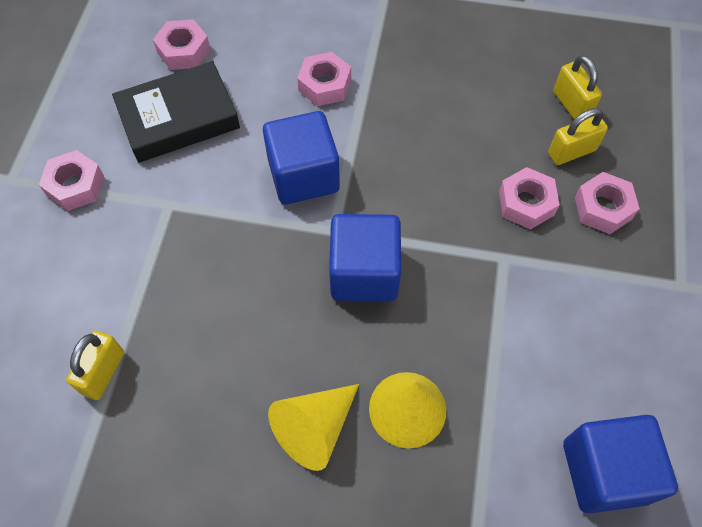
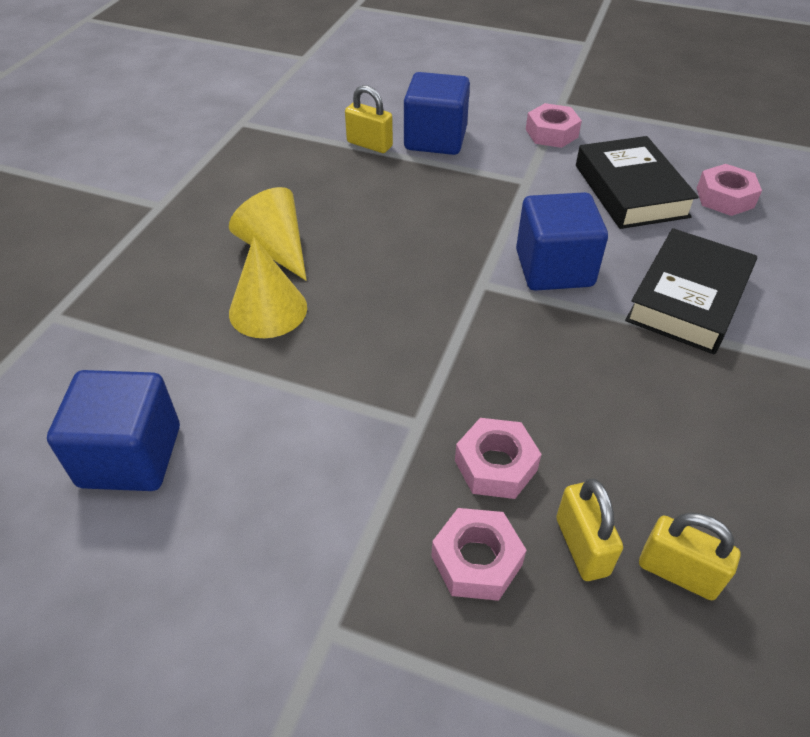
camera: 100 degrees right, 15 degrees down
(324, 85) = (688, 298): pink nut -> black book
(364, 273) = (425, 299): blue cube -> blue cube (435, 139)
(571, 104) = (678, 572): yellow padlock -> yellow padlock turned 45 degrees clockwise

